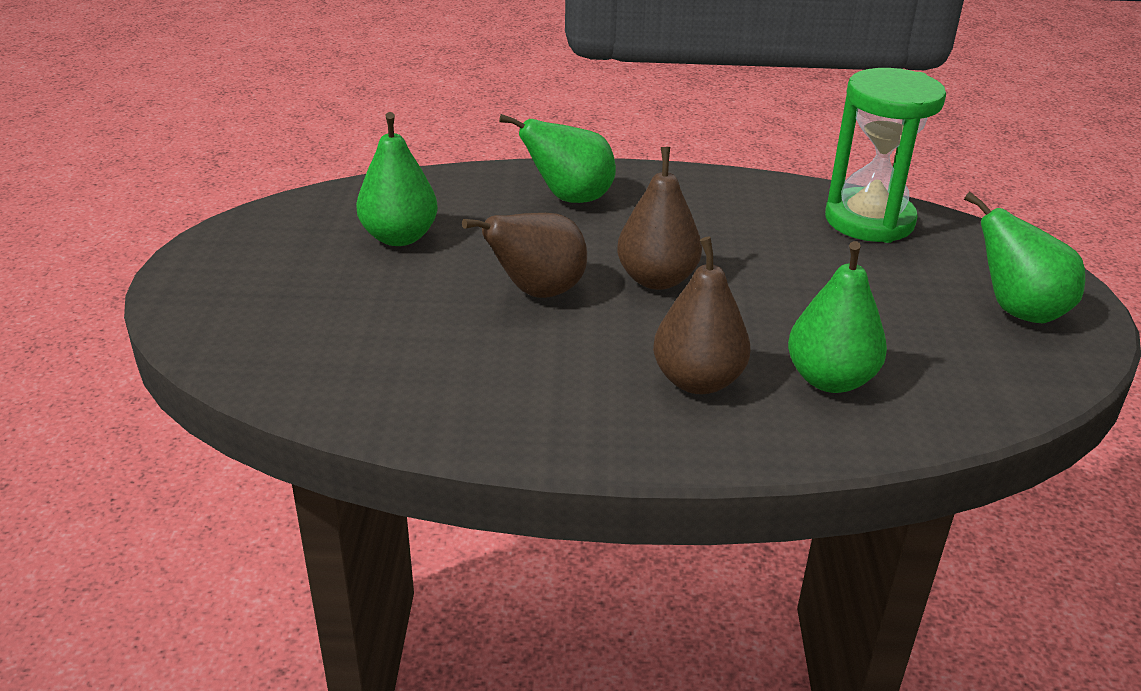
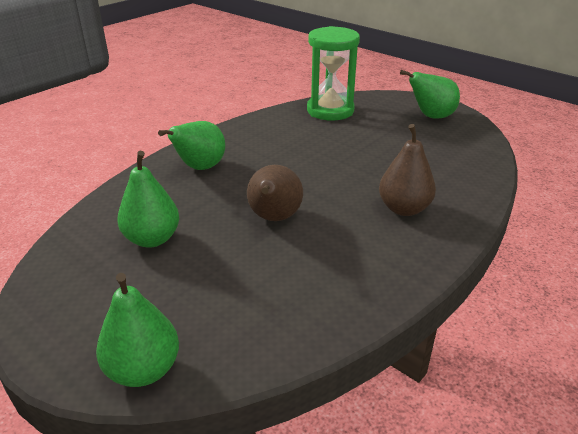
camera: 50 degrees left, 0 degrees up
(657, 279) = (308, 179): brown pear -> none
(830, 379) = (436, 176): green pear -> green pear (143, 370)

